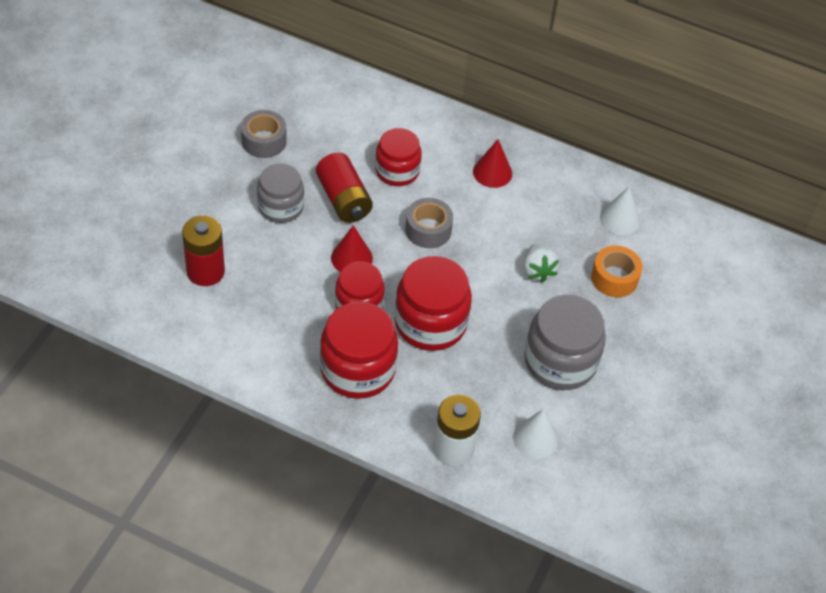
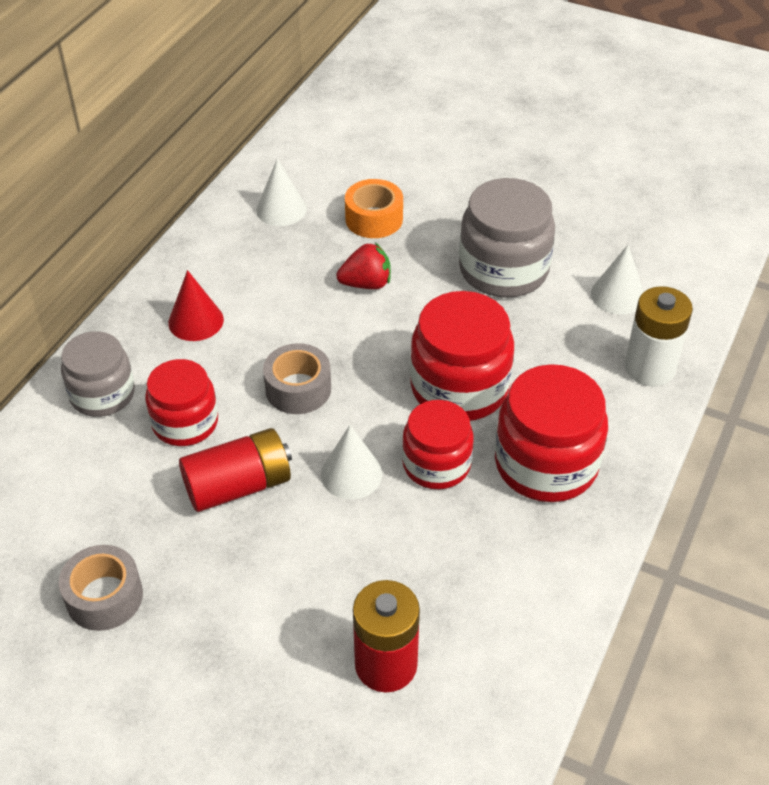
camera: 85 degrees left, 5 degrees down
(280, 207) = (250, 566): grey jar -> grey jar (102, 394)
(351, 258) = (351, 474): red cone -> white cone
(537, 271) = (366, 284): white strawberry -> red strawberry

